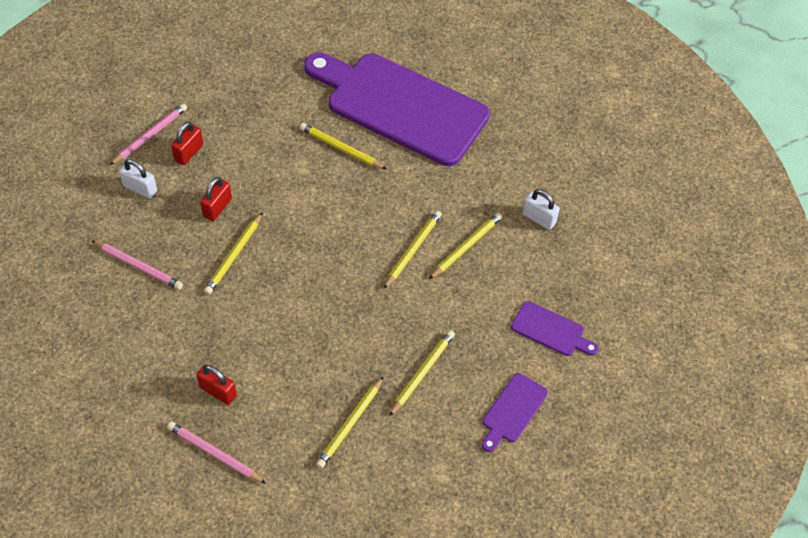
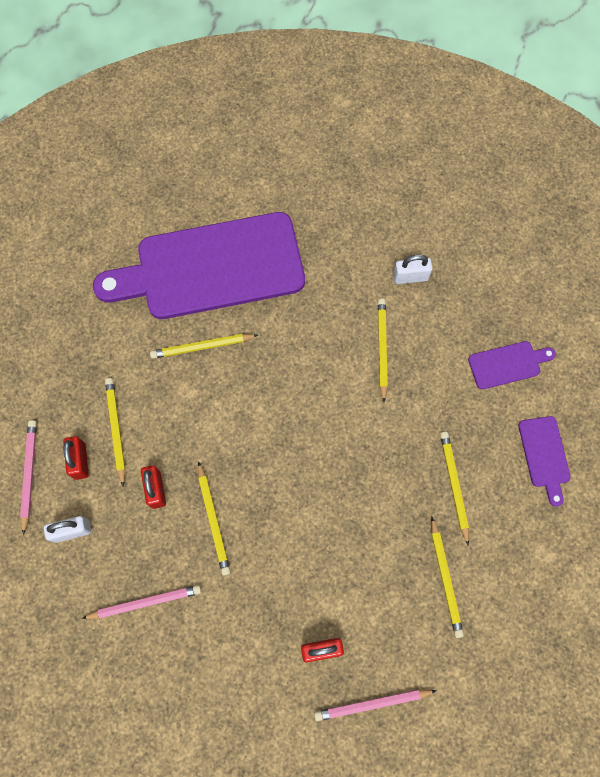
camera: 40 degrees left, 15 degrees up
(413, 250) = (345, 387): yellow pencil -> yellow pencil (116, 430)

